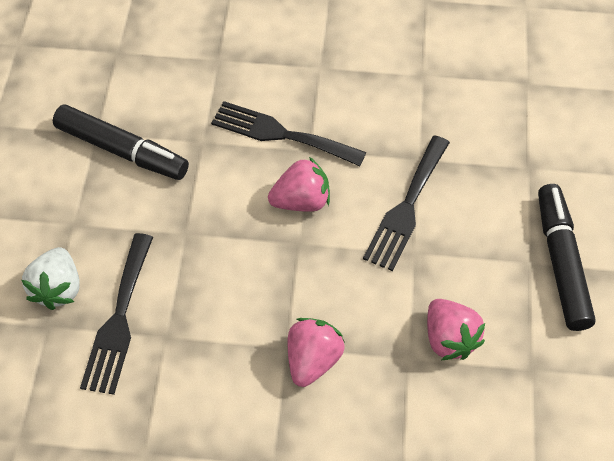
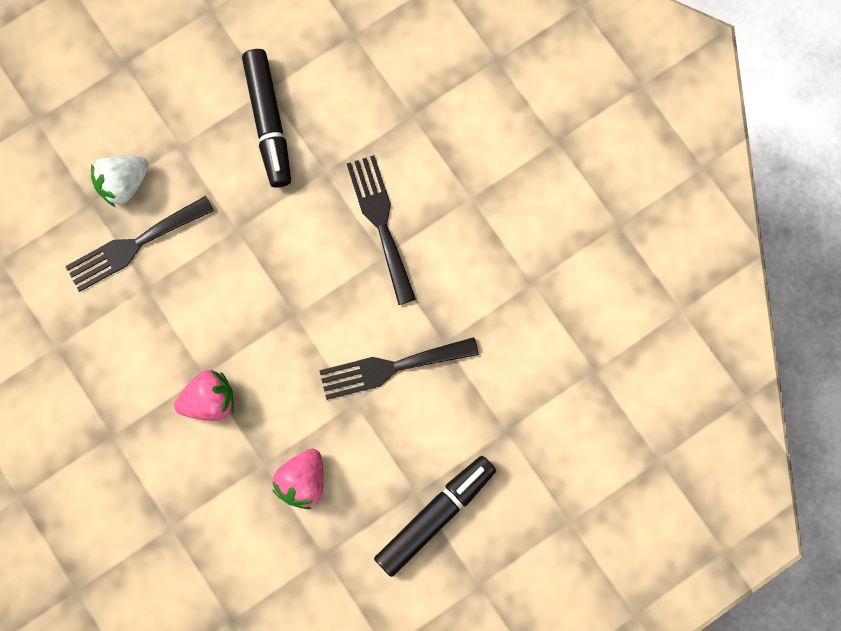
camera: 50 degrees right, 20 degrees up
(301, 201) = (332, 287): pink strawberry -> none

